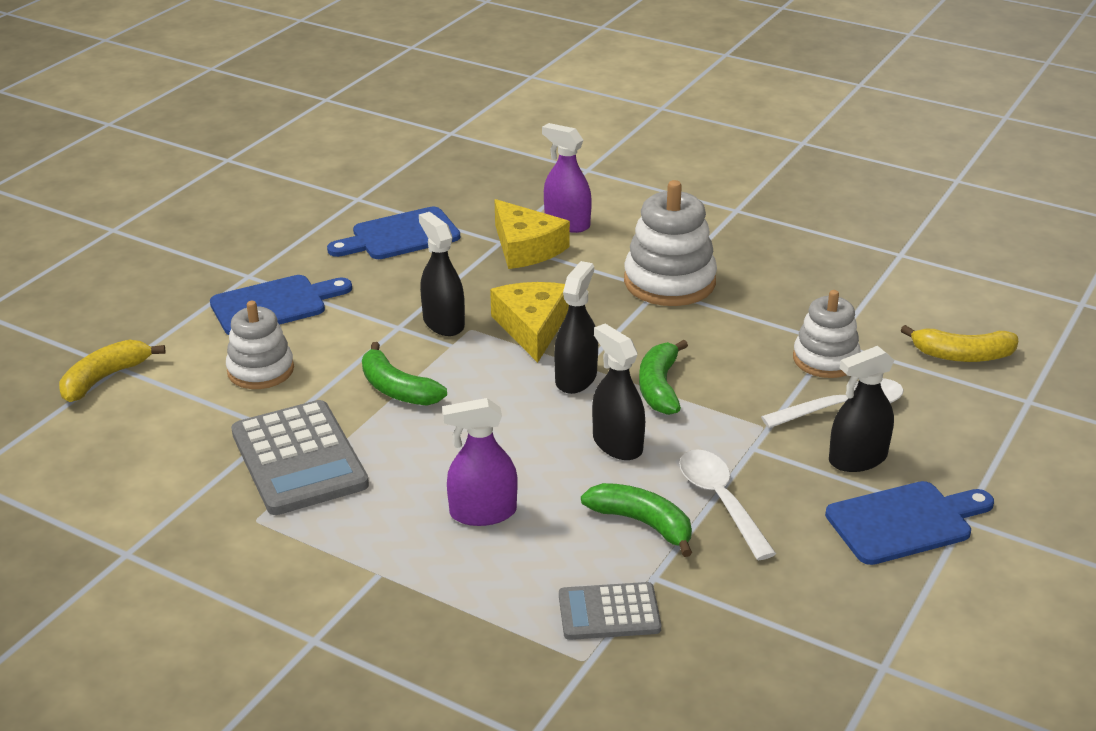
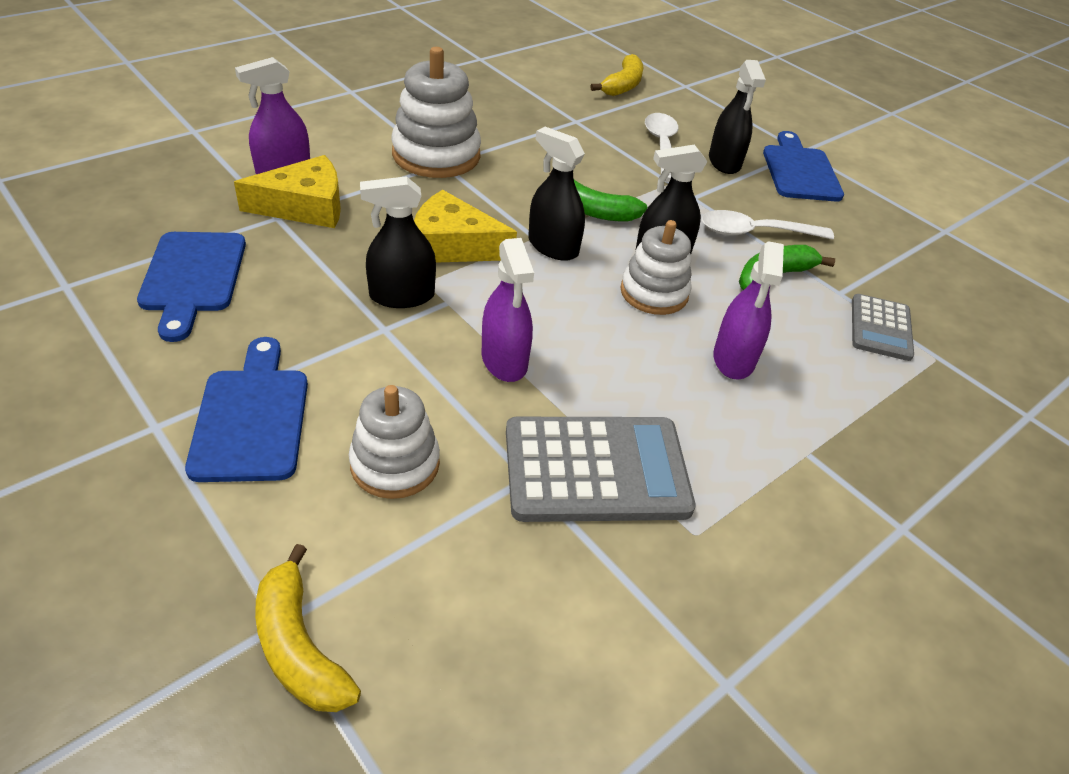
camera: 75 degrees left, 10 degrees up
(397, 389) = (504, 360): green banana -> purple spray bottle
(825, 359) = (597, 131): white stacking toy -> white stacking toy (654, 293)

